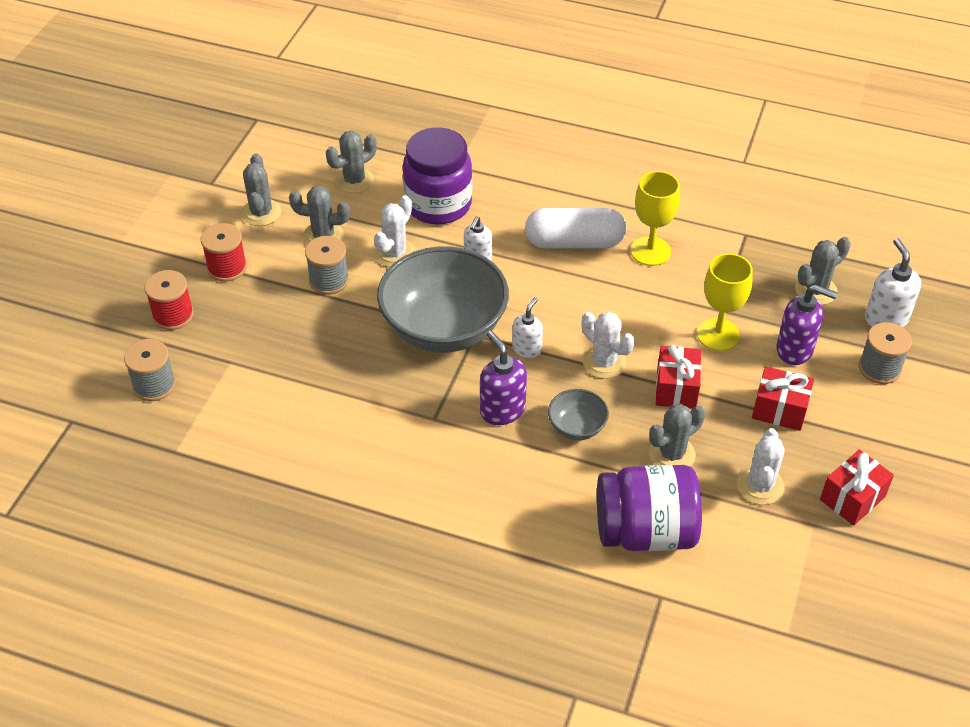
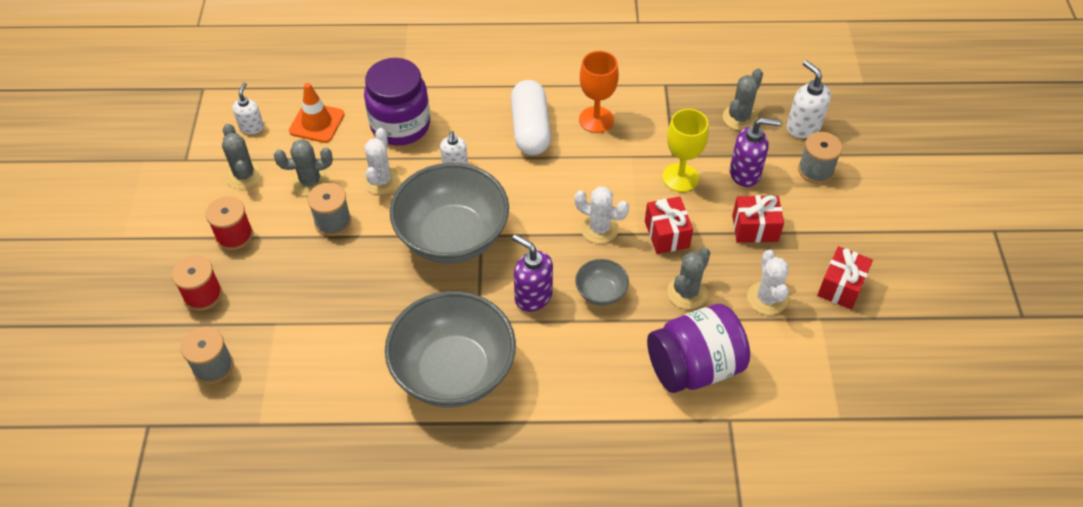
camera: 20 degrees left, 5 degrees up
(354, 180) = (317, 123): grey cactus -> orange traffic cone
(387, 459) = (453, 371): none -> grey bowl
(527, 349) = (531, 235): white soap dispenser -> white soap dispenser (251, 127)
(574, 242) = (530, 129): white capsule -> white capsule turned 75 degrees counterclockwise
(650, 251) = (596, 120): yellow goblet -> orange goblet

